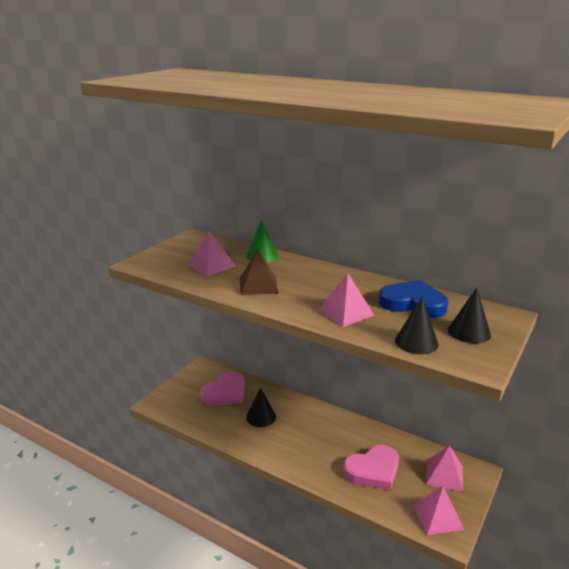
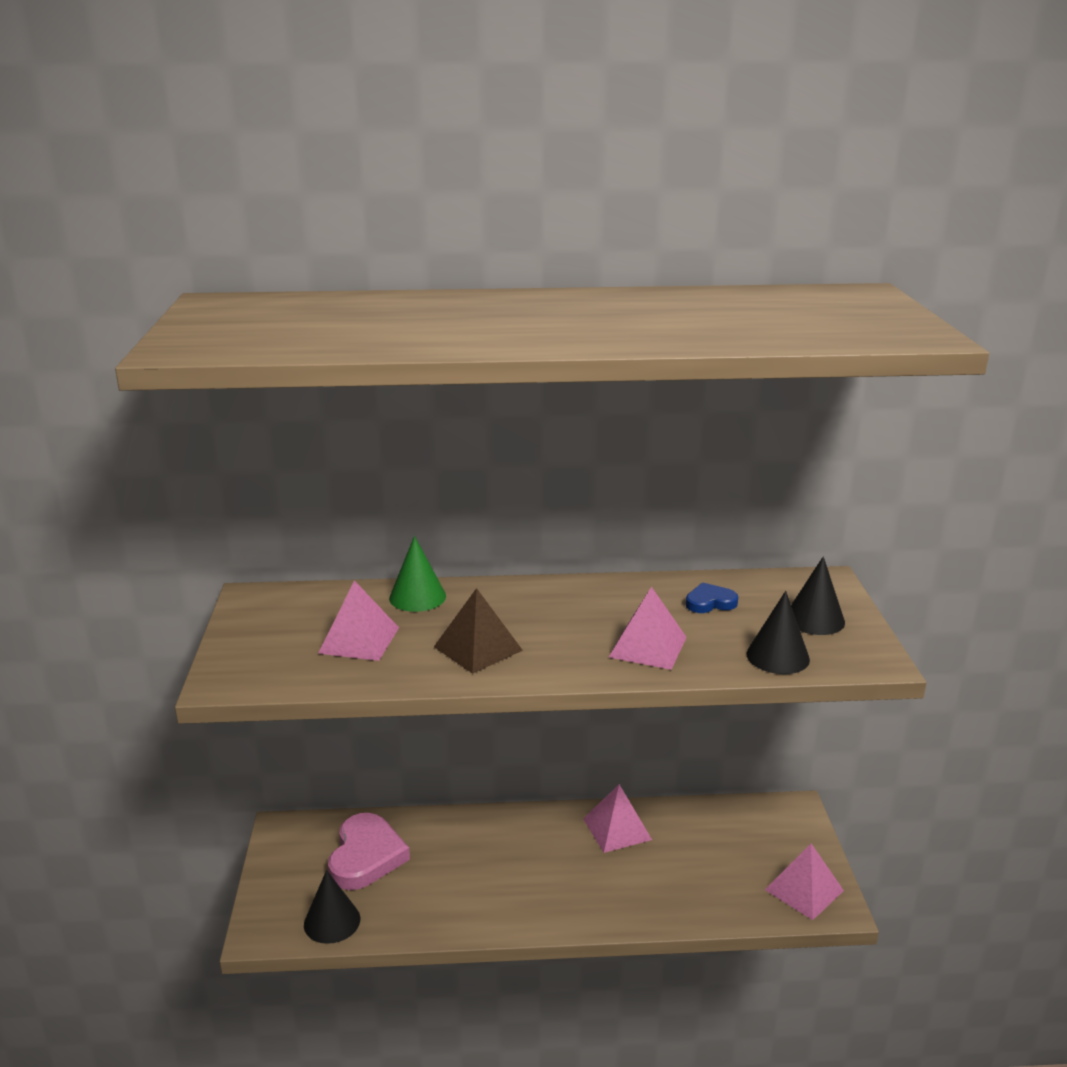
camera: 35 degrees left, 0 degrees up
(261, 417) = (459, 868): black cone -> black cone (332, 921)
(373, 470) = (681, 870): pink heart -> none
(413, 303) = (710, 602): blue heart -> blue heart, size x0.52
(444, 475) = (765, 832): pink pyramid -> pink pyramid (617, 829)

